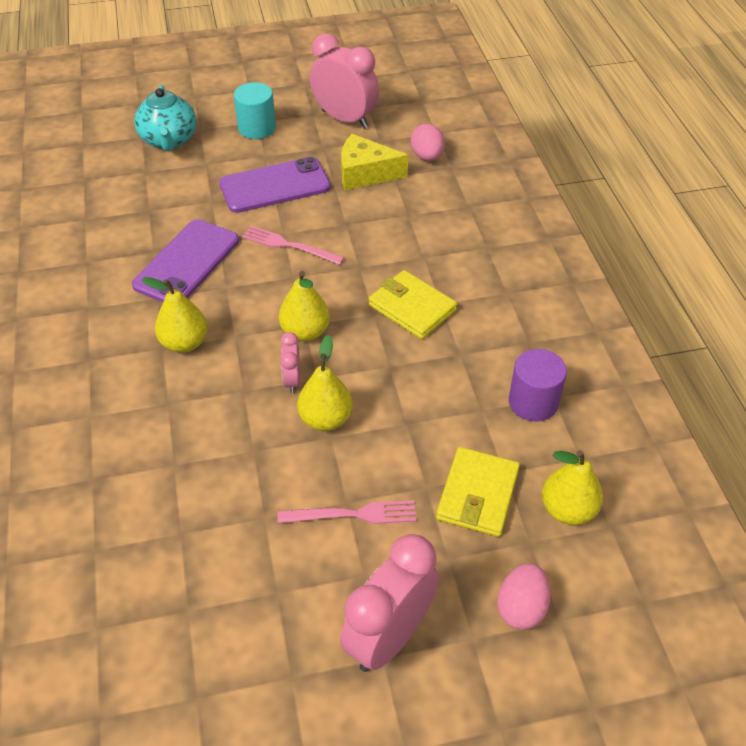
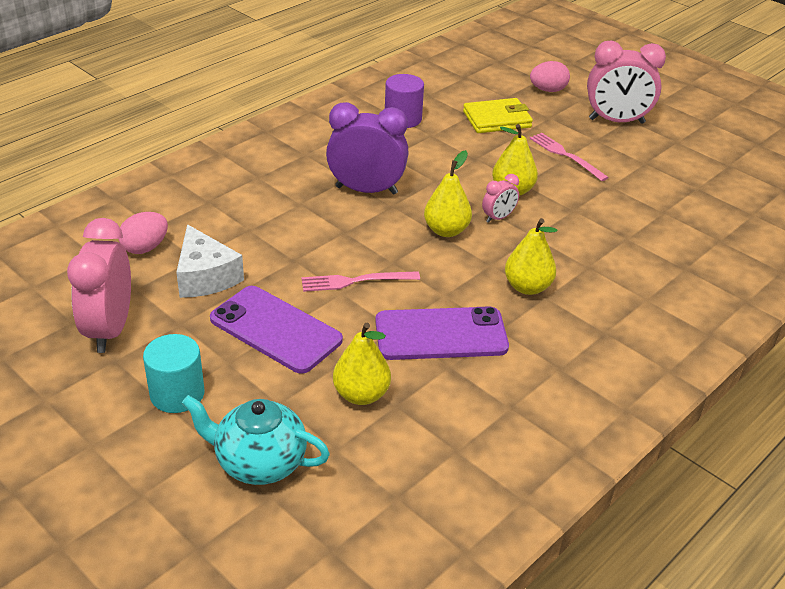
camera: 125 degrees left, 10 degrees down
(169, 140) = (259, 462): turquoise teapot -> turquoise teapot turned 120 degrees counterclockwise
(289, 245) = (356, 281): pink fork -> pink fork turned 90 degrees clockwise
(365, 173) = (205, 276): yellow cheese -> white cheese
(412, 308) = (366, 190): yellow wallet -> purple clock
(568, 509) = (470, 91): yellow pear -> yellow pear (361, 394)

